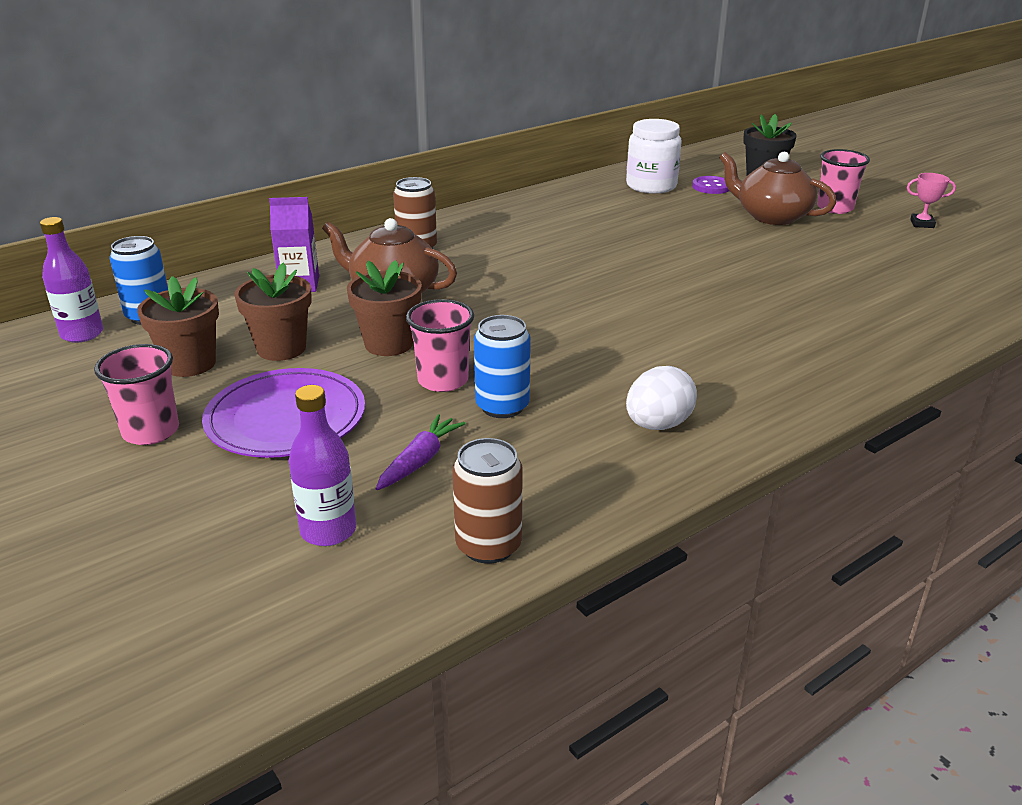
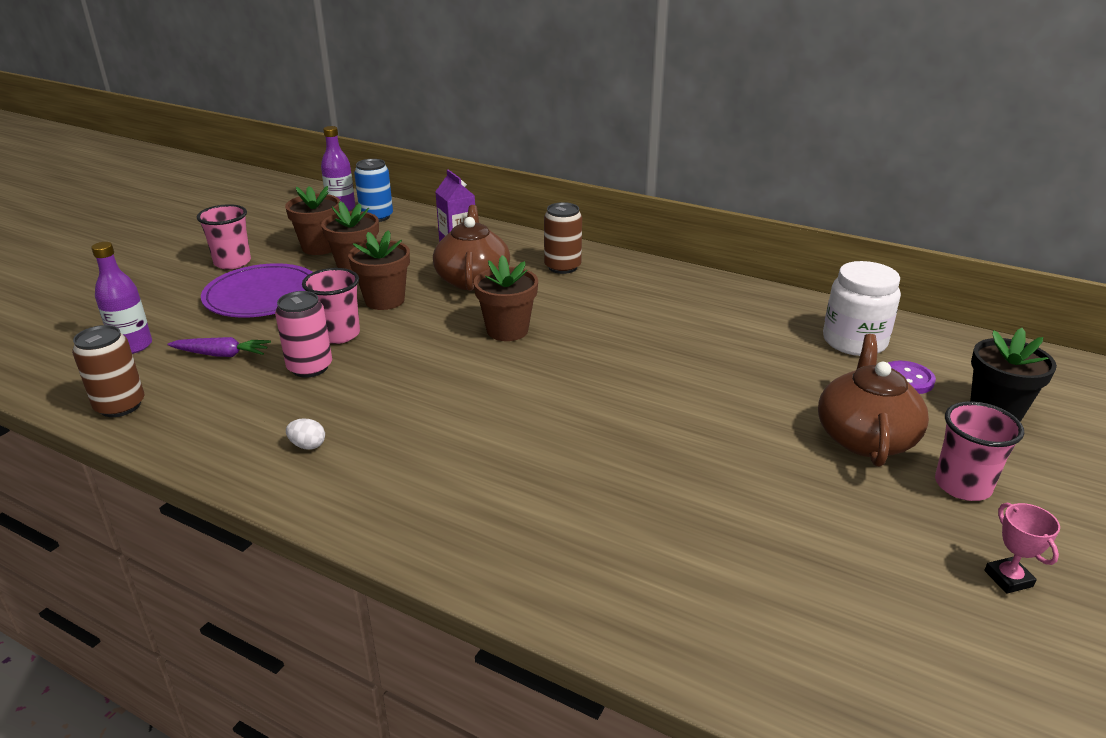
camera: 65 degrees right, 0 degrees up
(502, 406) = (310, 367): blue can -> pink can
(519, 296) = (507, 330): none -> brown flower pot
(658, 425) = (308, 445): white egg -> white egg, size x0.53

